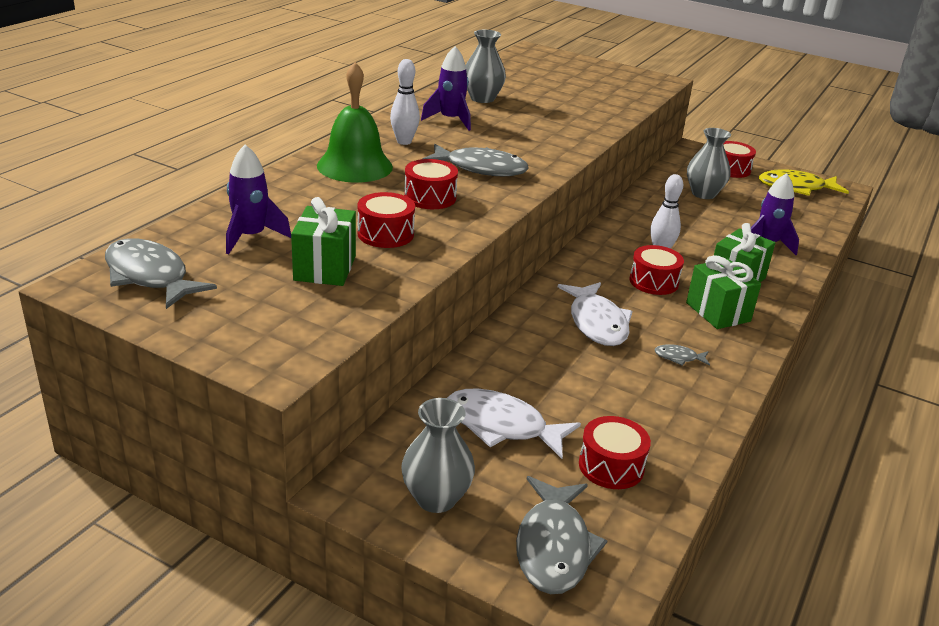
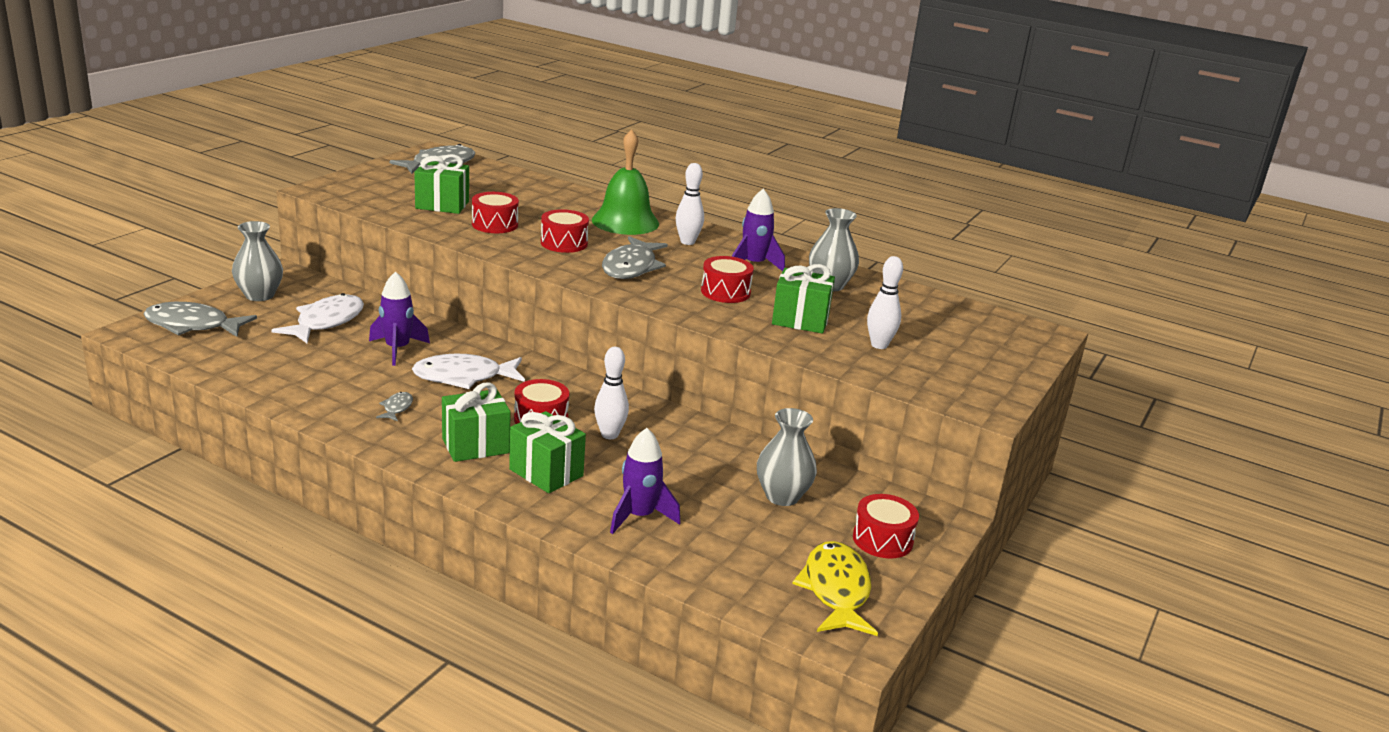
camera: 90 degrees right, 5 degrees down
(251, 237) = (492, 187): purple rocket -> purple rocket (397, 349)
(559, 114) = (800, 320): none -> green gift
(587, 96) = (879, 345): none -> white bowling pin
(611, 466) = (261, 355): red drum -> red drum (725, 292)

